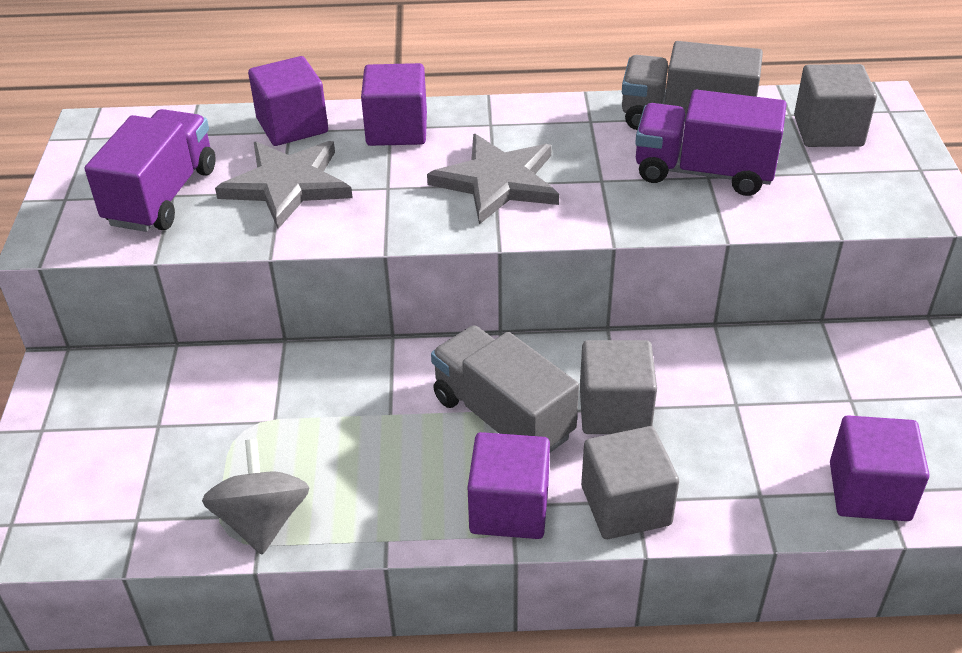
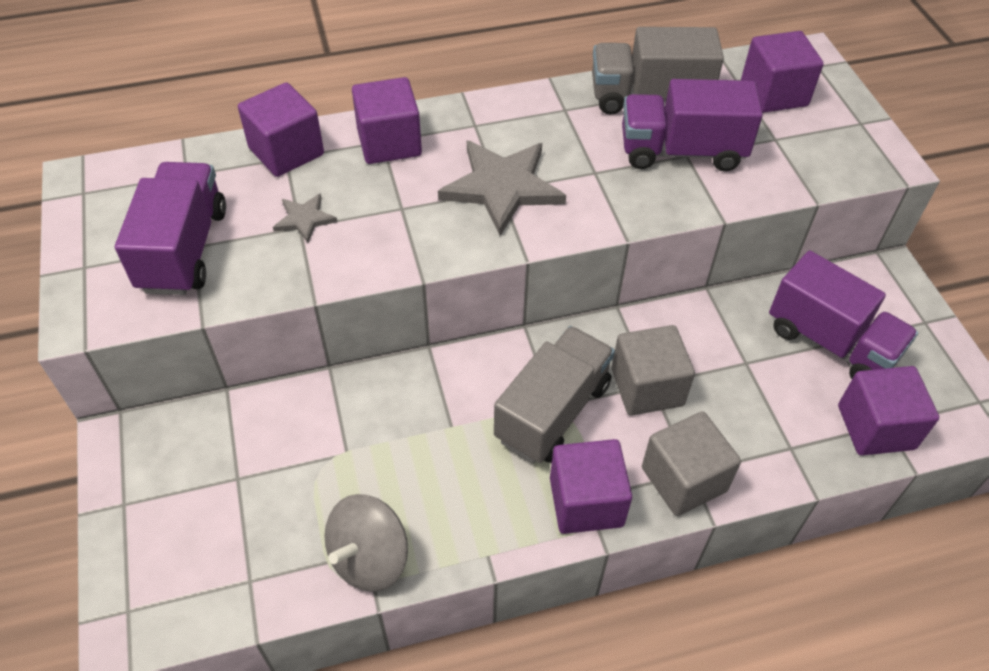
camera: 15 degrees left, 10 degrees up
(262, 520) = (369, 558): grey spinning top -> grey spinning top turned 120 degrees counterclockwise
(287, 185) = (304, 219): grey star -> grey star, size x0.49
(502, 417) = (552, 411): grey truck -> grey truck turned 90 degrees clockwise
(828, 131) = (774, 93): grey cube -> purple cube
(843, 398) = (831, 342): none -> purple truck

